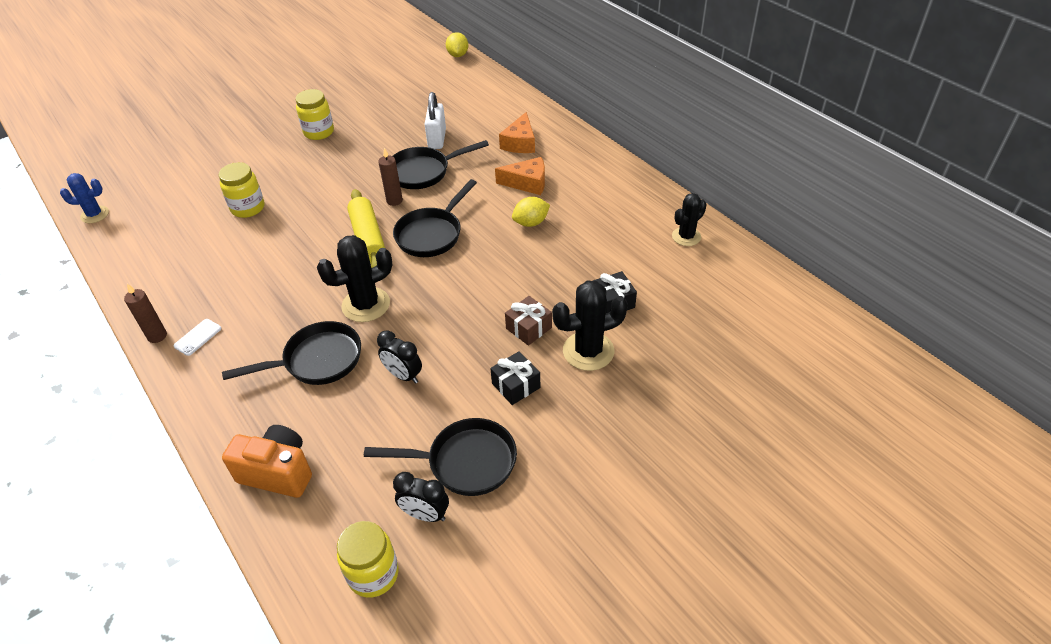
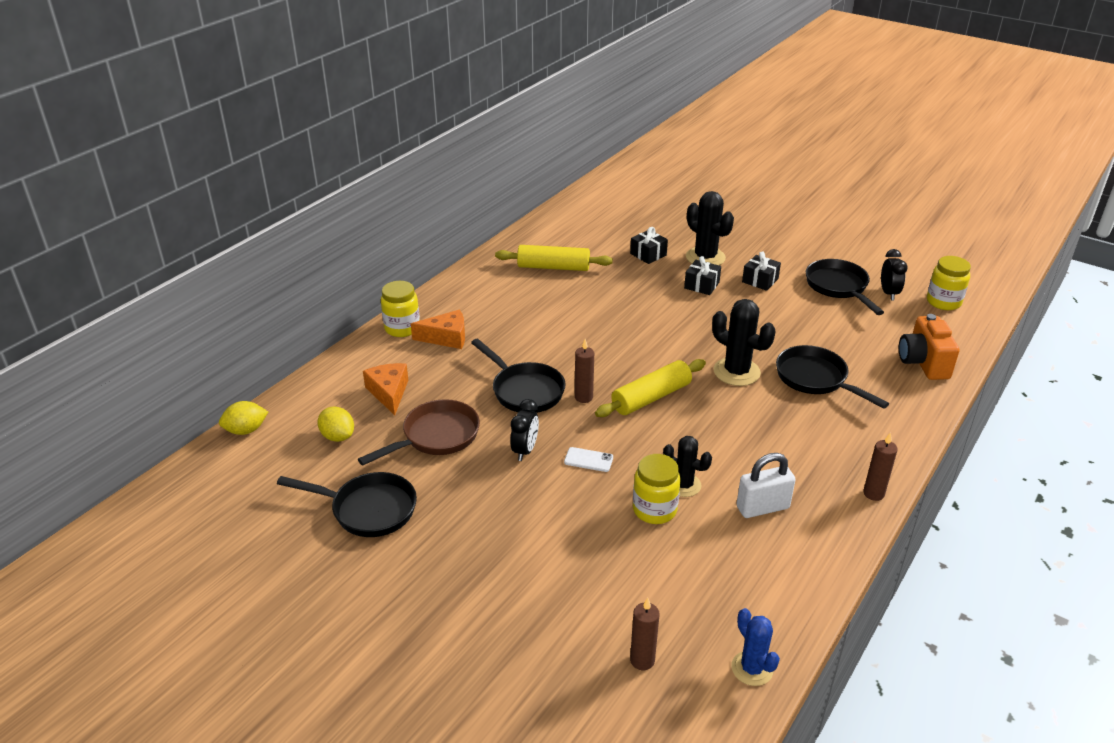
camera: 110 degrees left, 10 degrees down
(144, 174) = (642, 660): none -> brown candle
(198, 337) = (851, 463): white phone -> white phone (588, 460)
(319, 132) = (474, 505): yellow jar -> yellow jar (402, 328)
(398, 125) = (436, 437): none -> brown pan
(403, 375) = (792, 331): black clock -> black clock (525, 450)
(432, 234) = (621, 359): black pan -> black pan (368, 509)
(437, 139) = (458, 397): white padlock -> white padlock (762, 507)
(527, 183) = (515, 320): orange cheese -> orange cheese (389, 393)
(528, 328) = (701, 285): brown gift -> black gift
(531, 223) = (574, 307): yellow lemon -> yellow lemon (338, 436)
(612, 223) = (553, 267): none -> yellow rolling pin
(686, 237) = (553, 233): black cactus -> black cactus (684, 485)

